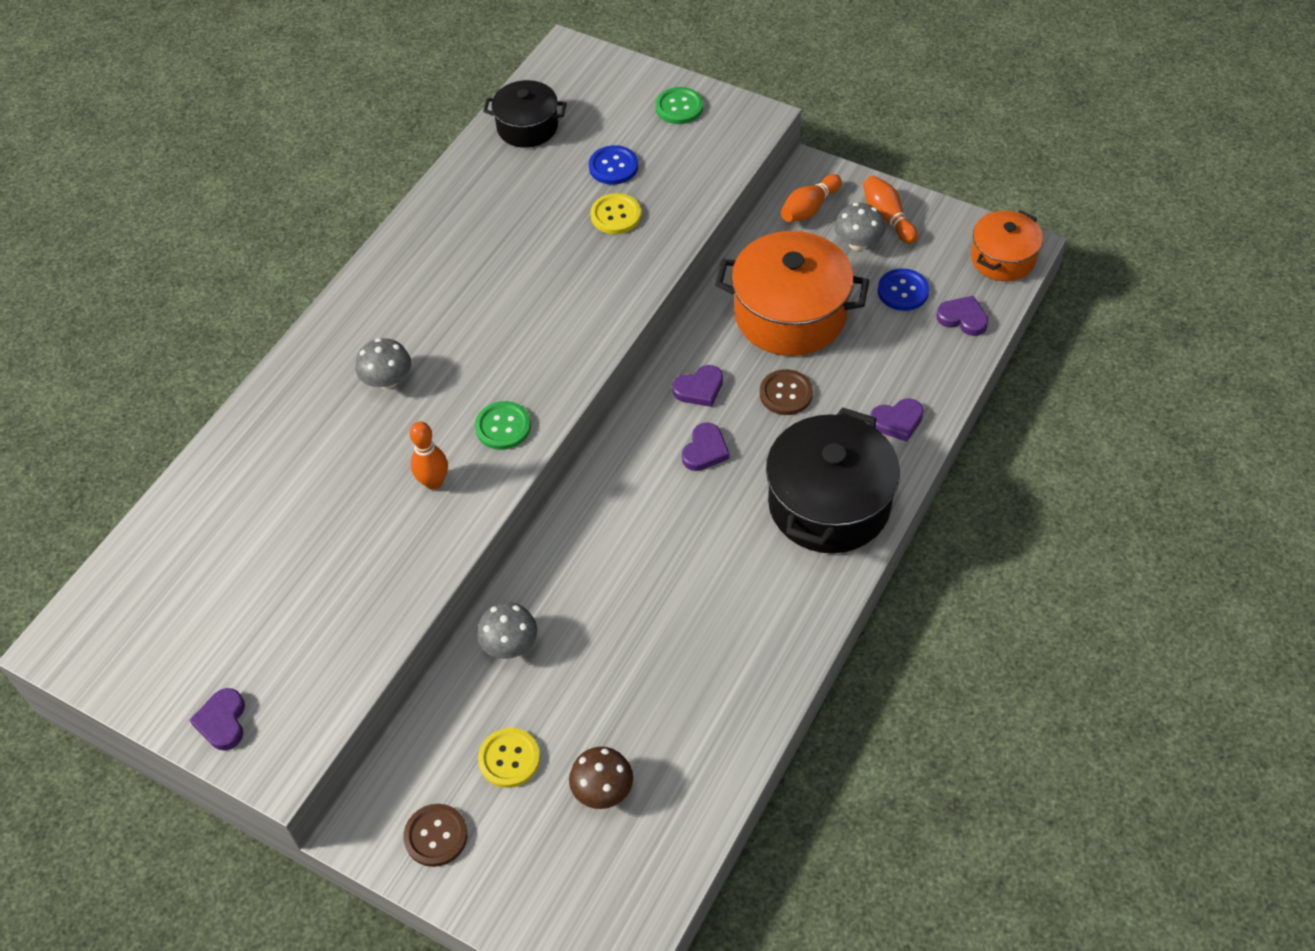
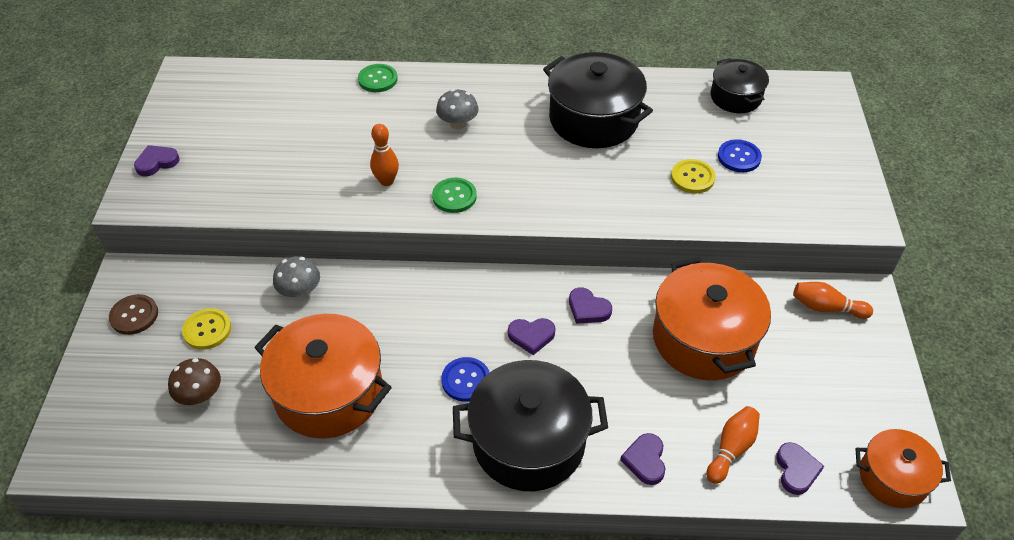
camera: 60 degrees right, 5 degrees down
(472, 256) = (593, 119): none -> black pot
(672, 659) = (329, 393): none -> orange pot
(679, 107) = (833, 170): green button -> green button (378, 79)
(786, 393) = (621, 367): brown button -> none
(858, 243) = (817, 356): grey mushroom -> none
(887, 217) = (864, 367): orange bowling pin -> orange bowling pin (731, 449)
(897, 421) = (645, 460): purple heart -> purple heart turned 45 degrees clockwise
(903, 291) = (791, 410): blue button -> blue button (466, 380)

